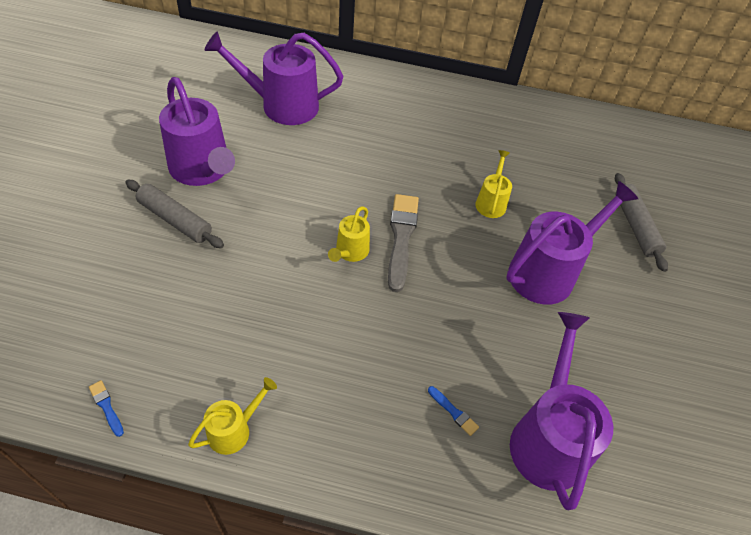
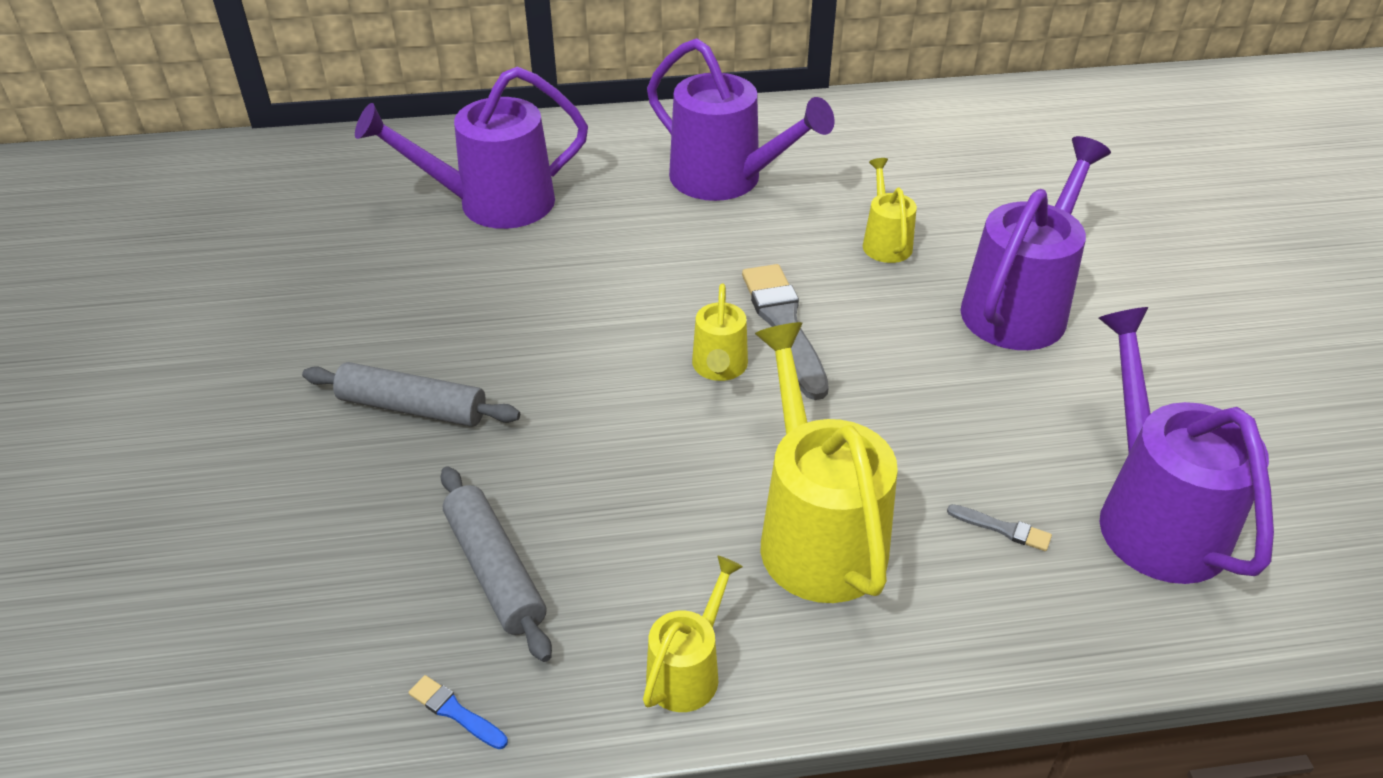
camera: 15 degrees left, 10 degrees down
(203, 170) = (417, 325): purple watering can -> purple watering can (726, 180)
(347, 375) = (816, 533): none -> yellow watering can
(453, 412) = (1003, 529): blue brush -> grey brush
(635, 226) = (1099, 215): grey rolling pin -> grey rolling pin (495, 571)

